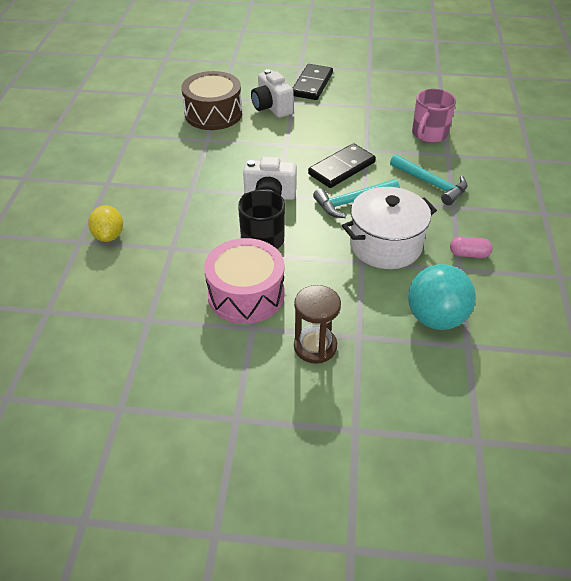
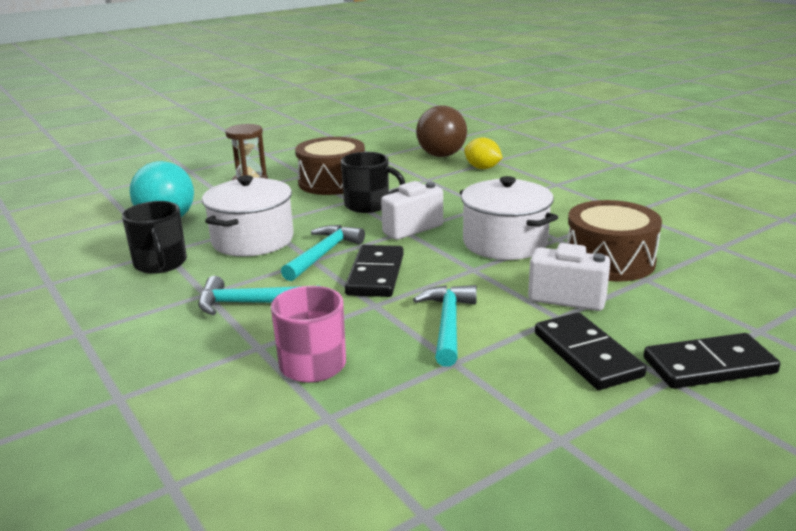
camera: 140 degrees right, 20 degrees down
(98, 280) = (441, 155): none -> brown ball
(238, 152) = (505, 243): none -> white pot
(246, 294) = (332, 182): pink drum -> brown drum
(278, 62) = (709, 366): none -> black domino
(346, 122) = (448, 324): none -> turquoise hammer
(469, 254) = (160, 263): pink capsule -> black mug

